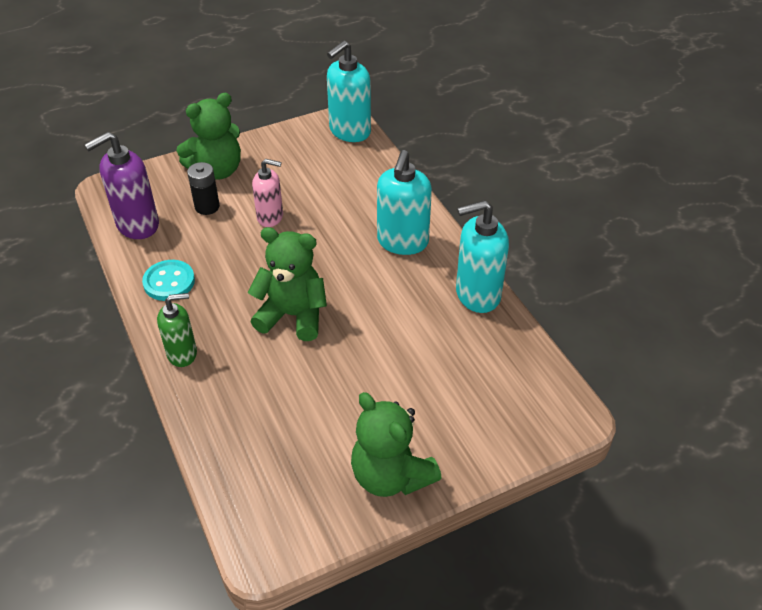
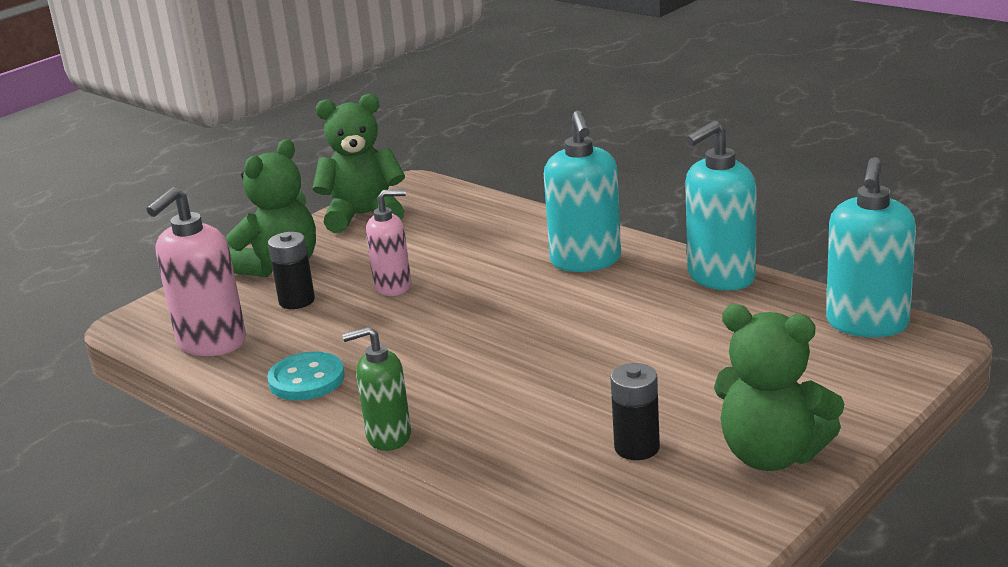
camera: 20 degrees left, 20 degrees down
(137, 225) = (211, 342): purple soap dispenser -> pink soap dispenser
(182, 353) = (388, 436): green soap dispenser -> green soap dispenser turned 150 degrees counterclockwise
(293, 315) = (507, 359): green teddy bear -> green teddy bear (363, 216)
(315, 430) = (637, 447): none -> black battery
(349, 131) = (427, 191): turquoise soap dispenser -> turquoise soap dispenser (867, 324)

